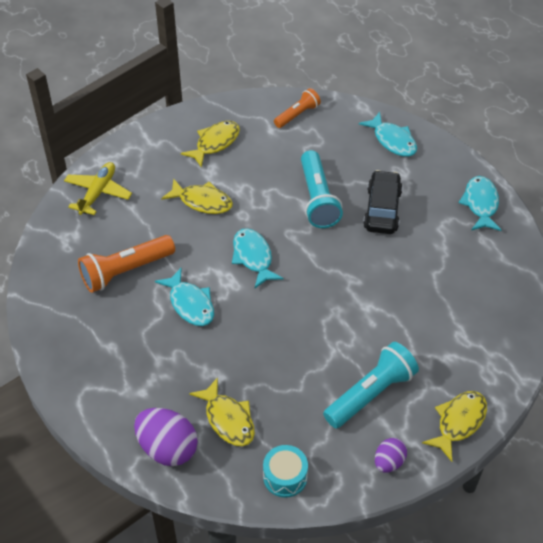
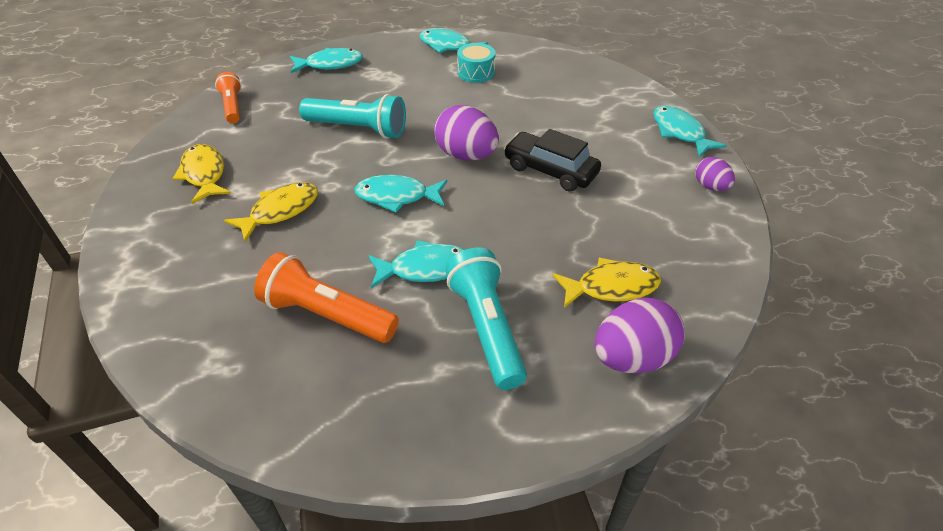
camera: 65 degrees left, 5 degrees down
(98, 193) = (168, 304): yellow plane -> none
(126, 271) = (327, 315): orange flashlight -> orange flashlight turned 120 degrees clockwise
(285, 477) = (706, 264): turquoise drum -> turquoise drum (476, 72)
(327, 279) = (466, 155): none -> purple egg
(370, 394) = (625, 172): turquoise flashlight -> turquoise flashlight (487, 328)
(382, 209) = (407, 96): black car -> black car (550, 170)
(458, 422) = (680, 132): yellow fish -> turquoise fish

